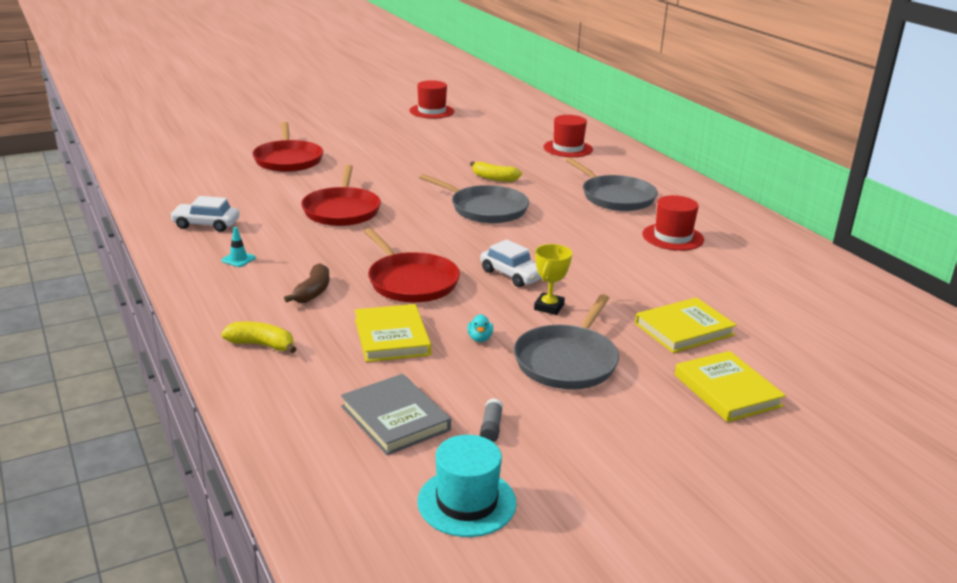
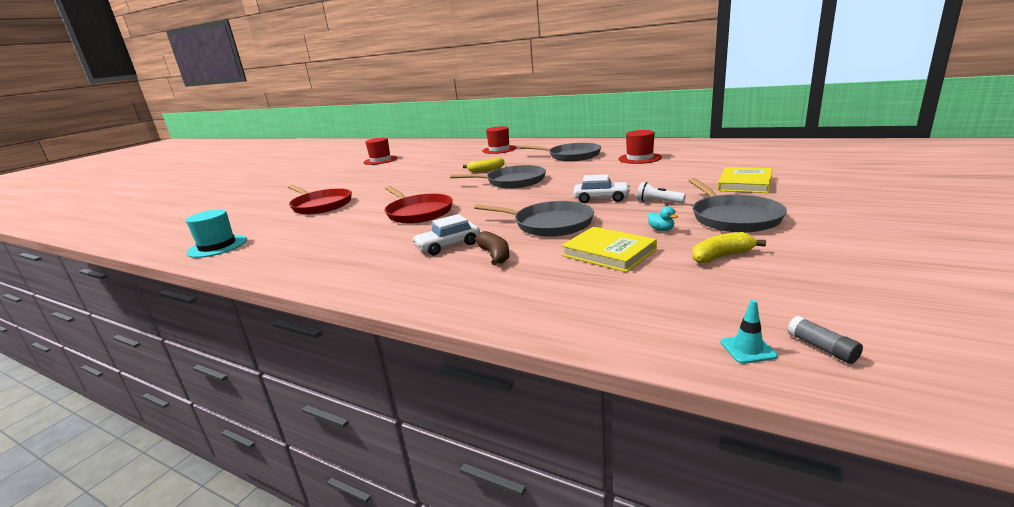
camera: 30 degrees left, 5 degrees down
(206, 224) = (320, 255): white car -> white car (448, 246)
(238, 259) = (392, 262): turquoise traffic cone -> turquoise traffic cone (748, 349)
(261, 345) = (527, 299): yellow banana -> yellow banana (721, 256)
(395, 418) = (727, 290): grey book -> none
(411, 281) = (549, 224): red pan -> grey pan
(466, 502) = (898, 309): turquoise hat -> turquoise hat (217, 246)
(491, 428) = (790, 265): grey glue stick -> grey glue stick (822, 348)
(549, 307) = (658, 202): yellow trophy -> white flashlight
(727, 390) = (833, 195): yellow book -> none

